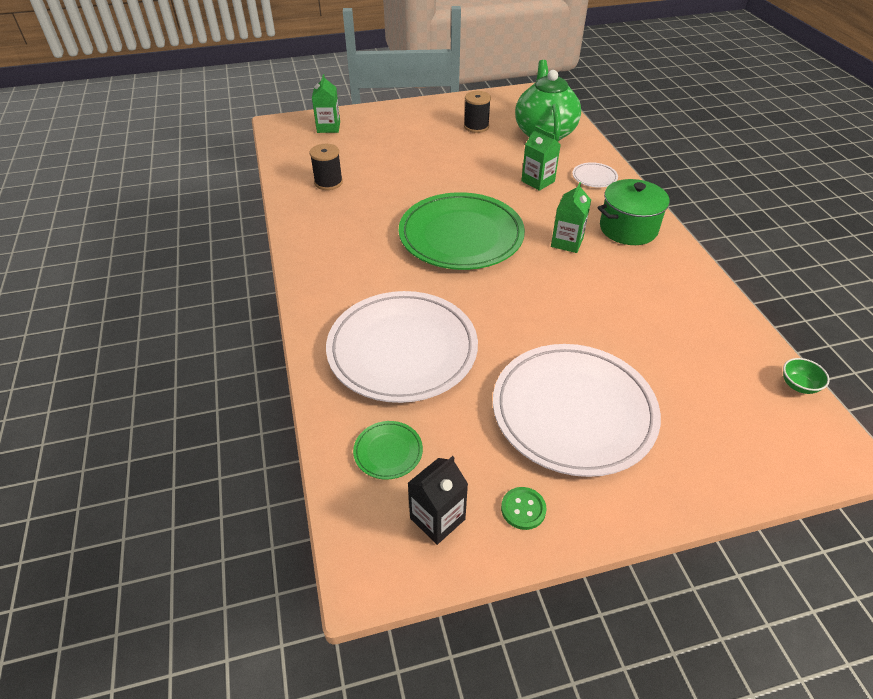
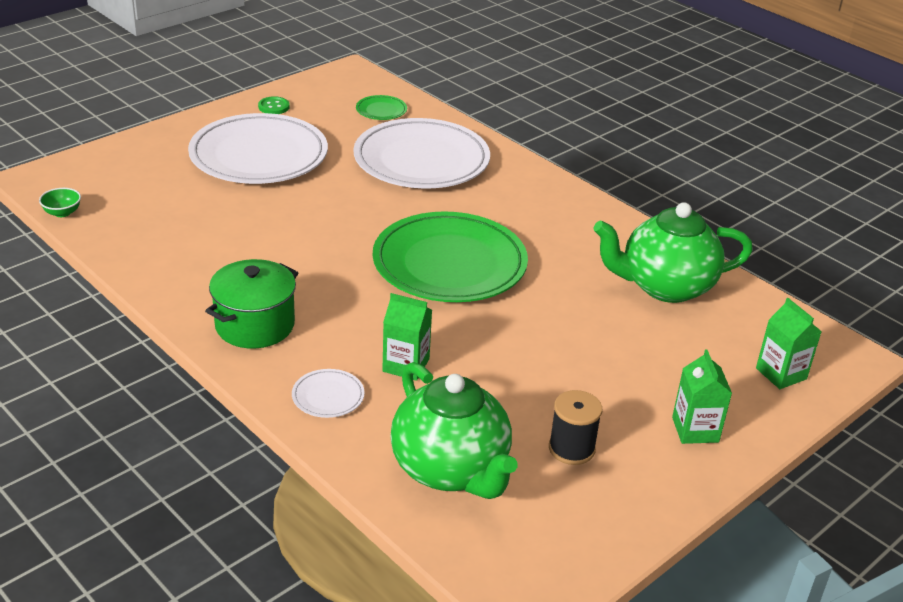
camera: 150 degrees right, 10 degrees down
(328, 182) = (665, 286): black spool -> green teapot
(437, 519) = (326, 93): black carton -> none
(567, 242) = (324, 288): green carton -> green carton (695, 430)

